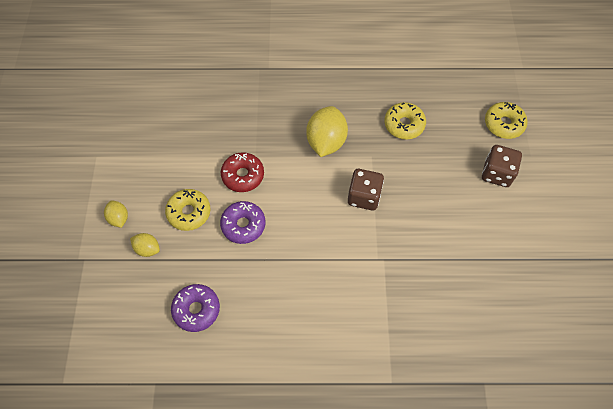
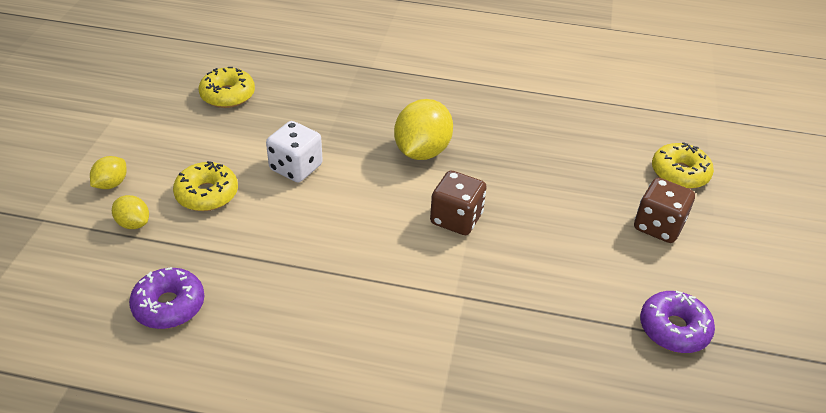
camera: 10 degrees right, 20 degrees down
(119, 218) = (111, 184): yellow lemon -> yellow lemon turned 45 degrees clockwise
(243, 175) = (296, 168): red donut -> white dice
(243, 225) = (275, 221): purple donut -> purple donut (674, 329)
(404, 124) = (536, 151): yellow donut -> yellow donut (228, 95)

